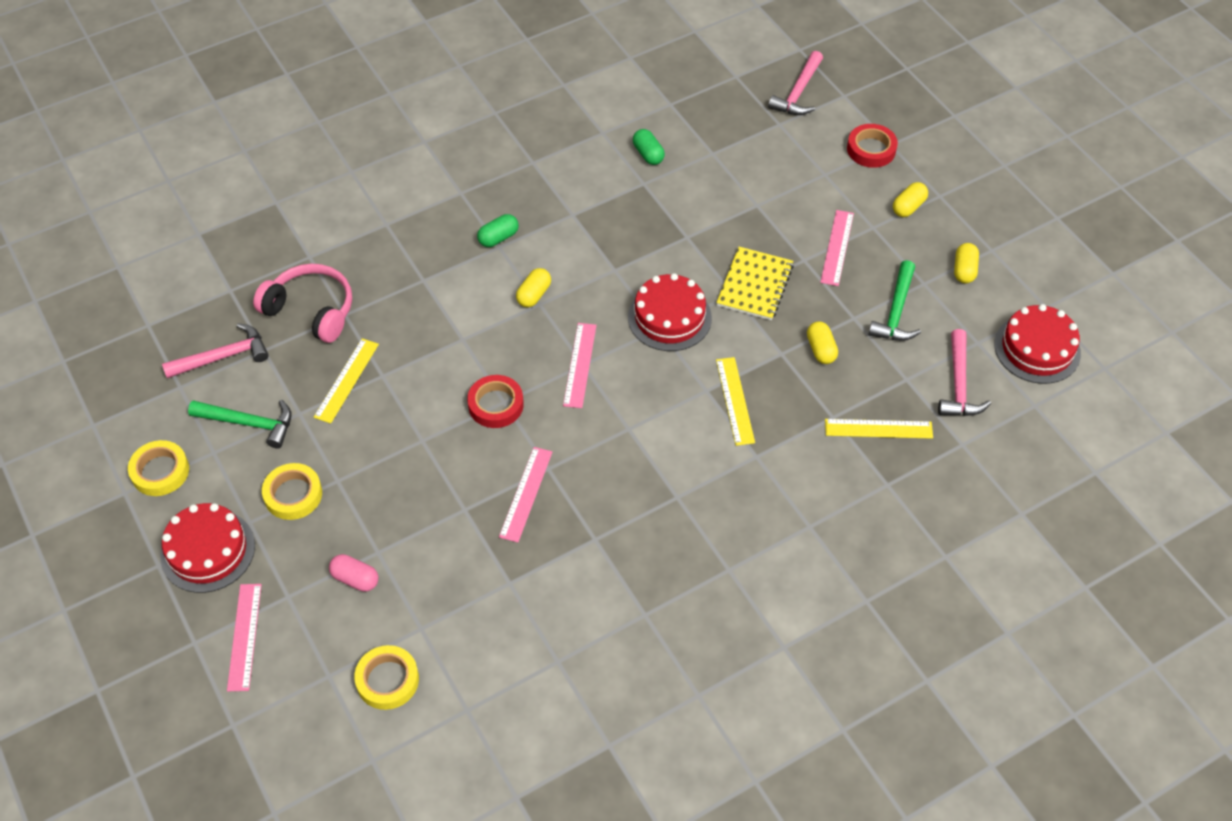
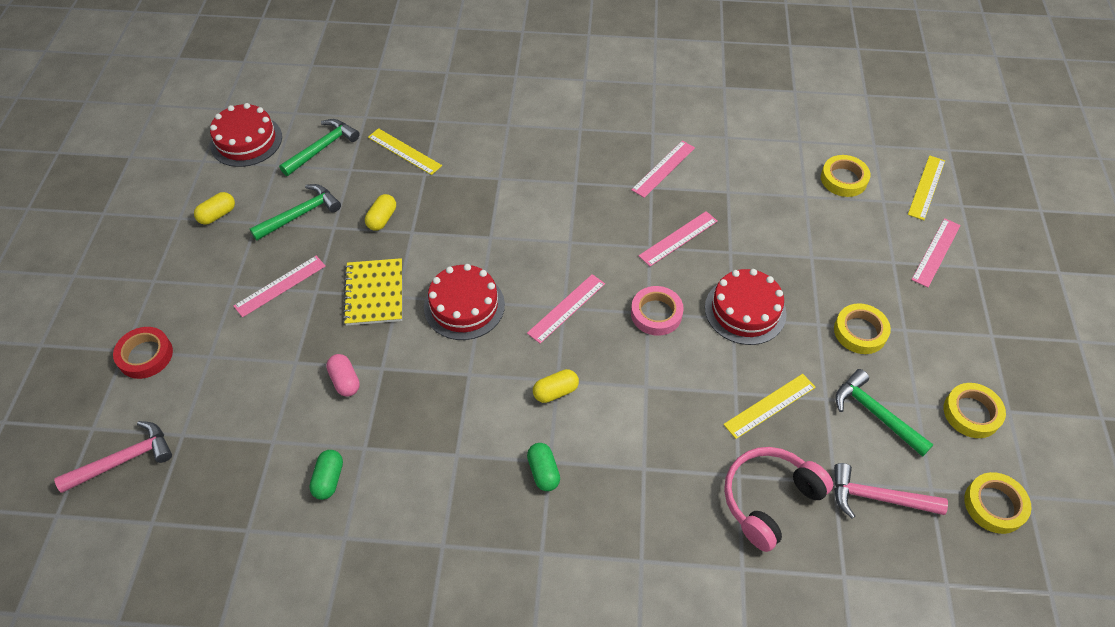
camera: 145 degrees left, 0 degrees up
(122, 402) = (994, 505): none -> yellow tape
(208, 551) = (947, 325): red cake -> red cake (745, 310)
(311, 310) = (769, 499): pink headphones -> pink headphones turned 75 degrees clockwise
(355, 579) = (837, 248): pink capsule -> pink capsule (345, 381)
(496, 405) = (656, 314): red tape -> pink tape
(498, 238) = (543, 472): green capsule -> green capsule turned 75 degrees clockwise
(598, 571) = (663, 168): none -> pink ruler
(734, 401) = (478, 219): yellow ruler -> yellow ruler (926, 187)
(754, 285) = (374, 293): yellow notebook -> yellow notebook turned 60 degrees counterclockwise
(908, 207) = (187, 286): yellow capsule -> none
(959, 385) = (322, 148): pink hammer -> green hammer

